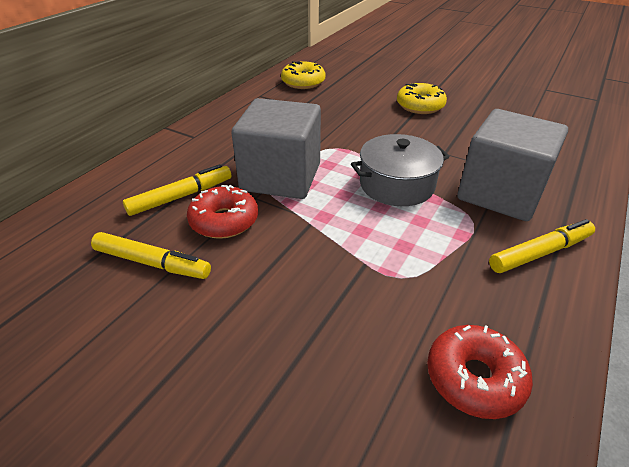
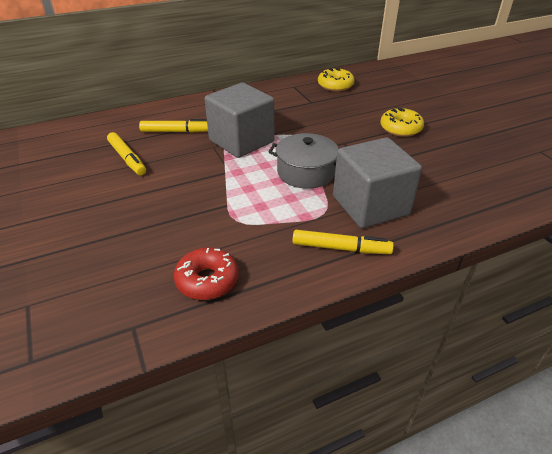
camera: 35 degrees right, 0 degrees up
(224, 221) = (182, 152): red donut -> none

